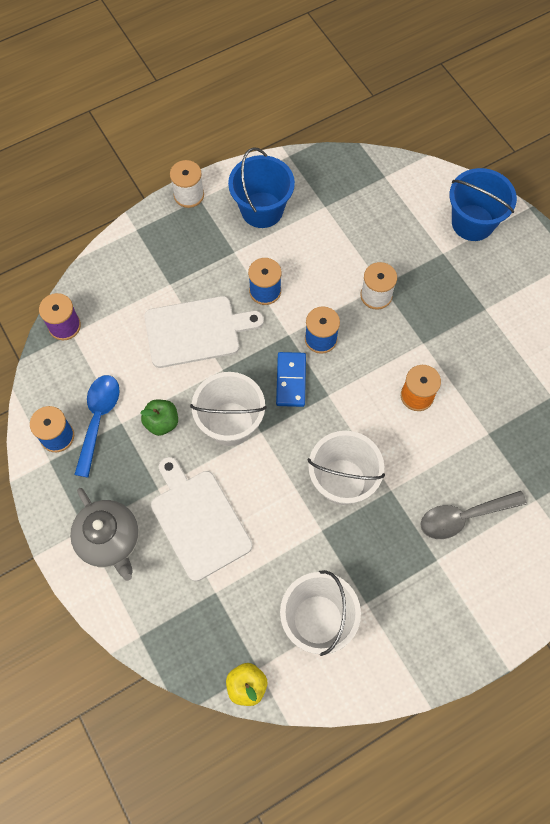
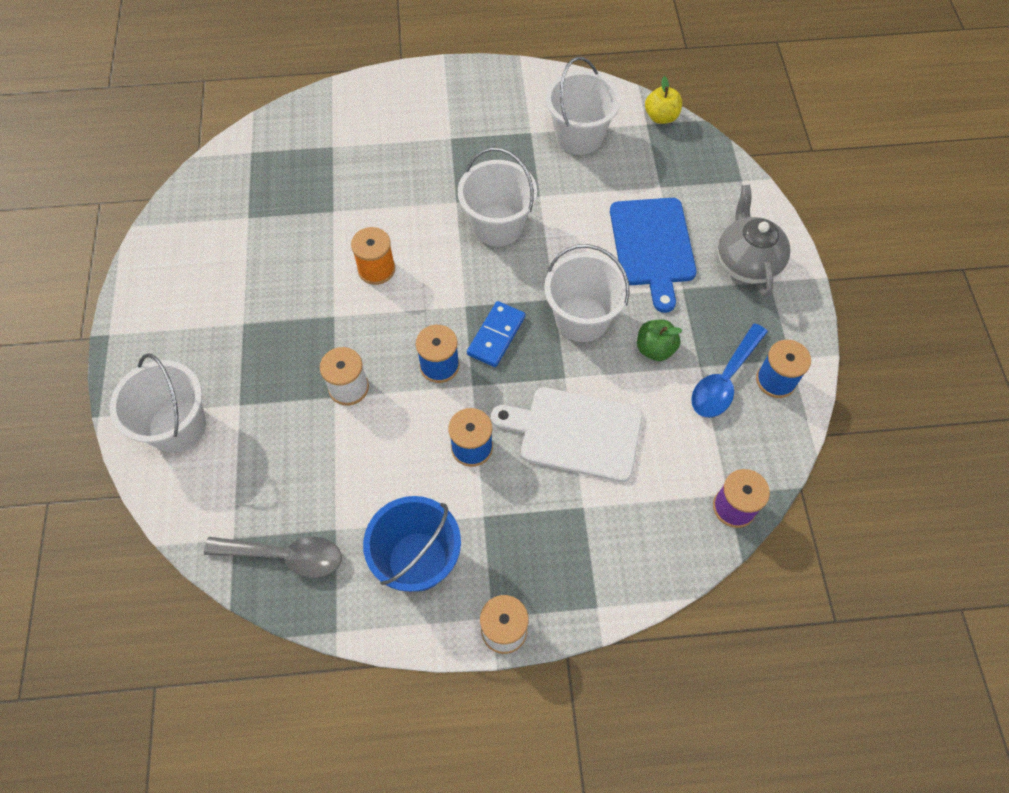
camera: 155 degrees left, 5 degrees down
(199, 520) = (652, 246): white cutting board -> blue cutting board
(463, 517) = (405, 158): grey spoon -> grey spoon (285, 556)
(472, 223) = (177, 426): blue bucket -> white bucket

